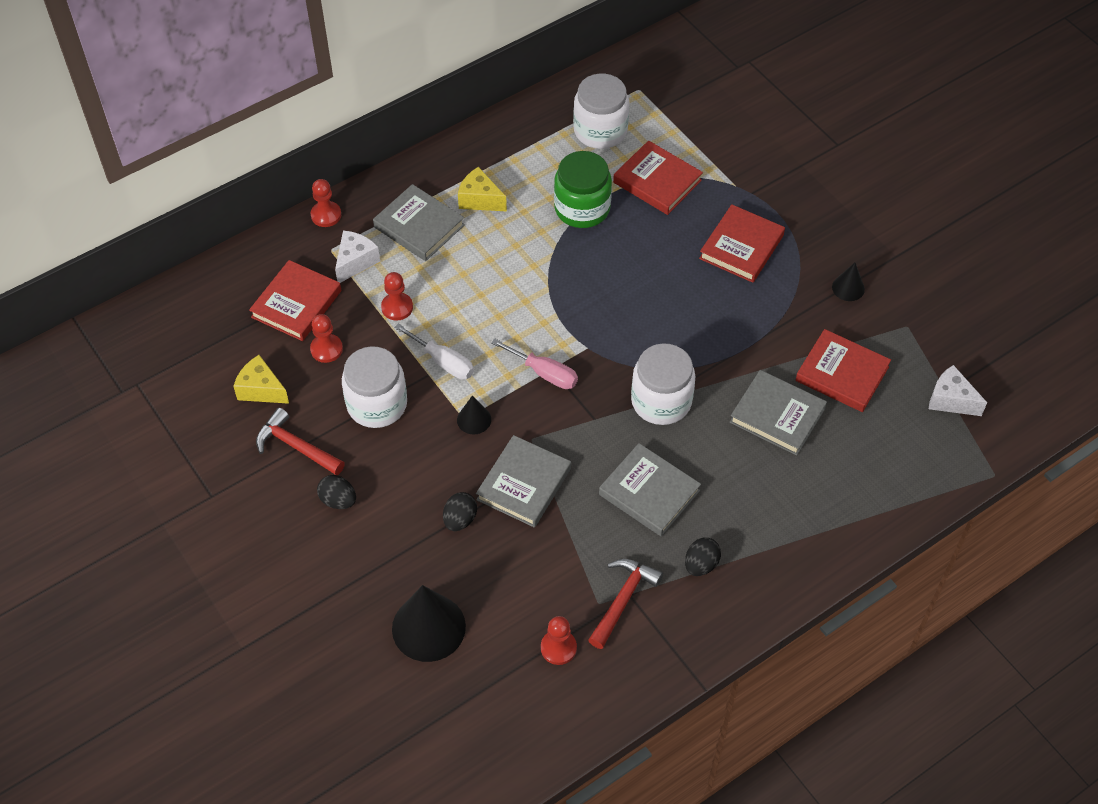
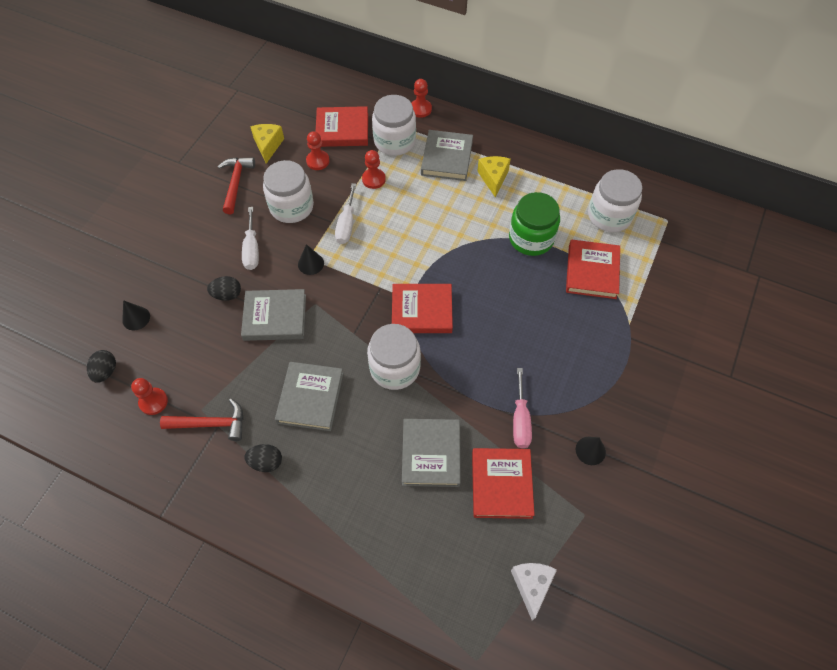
camera: 60 degrees right, 5 degrees up
(338, 500) = (208, 223): black egg -> black egg (106, 371)
(355, 262) = (394, 141): white cheese -> white jar
(411, 469) = (252, 249): none -> white screwdriver
(428, 627) = (136, 318): black cone -> black cone, size x0.51
(544, 373) = (373, 285): pink screwdriver -> pink screwdriver (520, 420)
(741, 247) = (573, 355): red book -> red book (422, 311)

